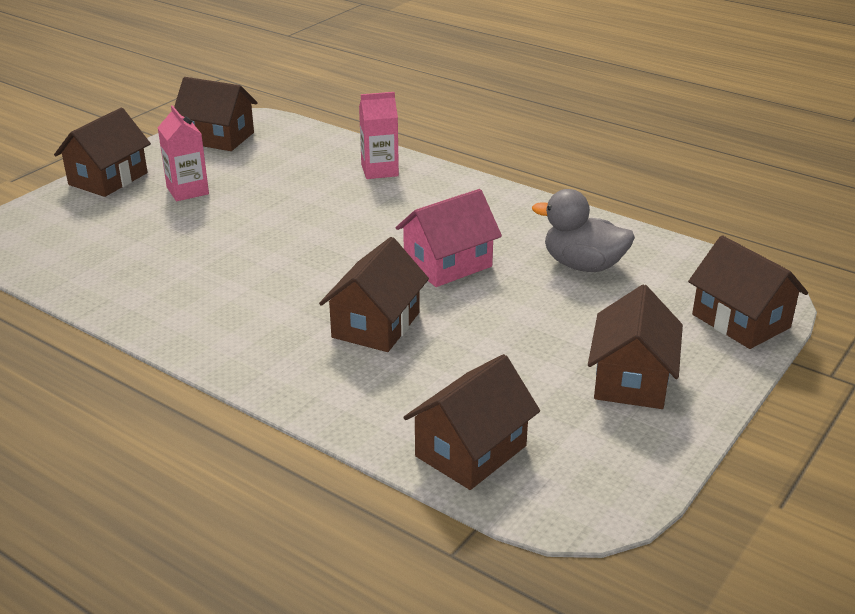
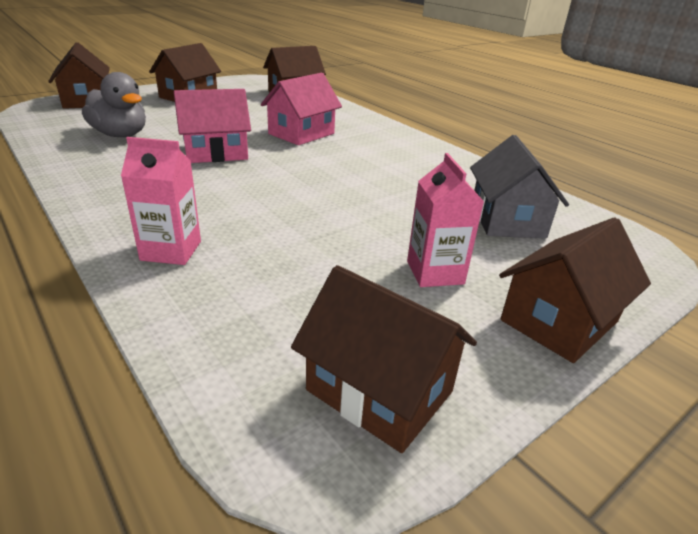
camera: 165 degrees left, 0 degrees up
(114, 245) = (507, 220): none -> grey house
(376, 325) = (301, 134): brown house -> pink house

